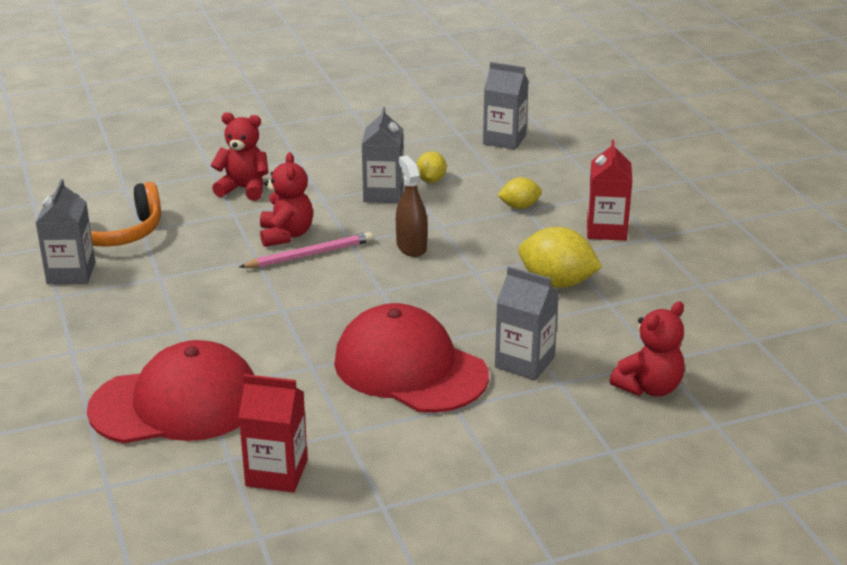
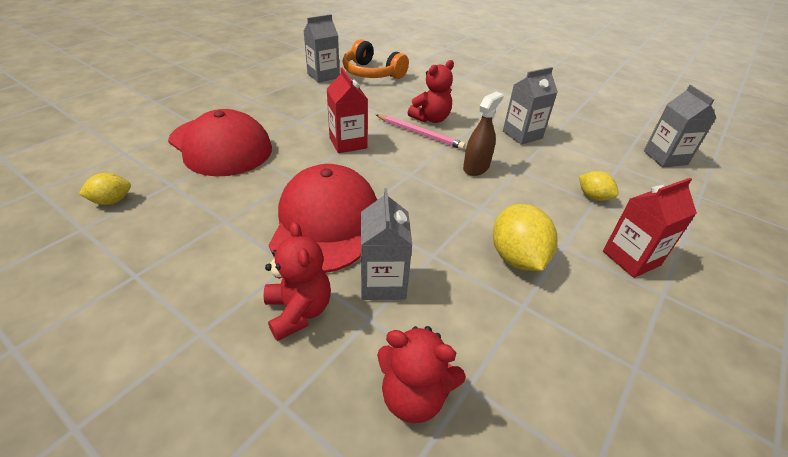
camera: 55 degrees right, 10 degrees up
(244, 189) = (460, 90): red teddy bear -> red teddy bear (298, 311)
(276, 473) = (161, 209): red carton -> red carton (348, 143)
(431, 180) = (565, 146): yellow lemon -> yellow lemon (112, 201)

